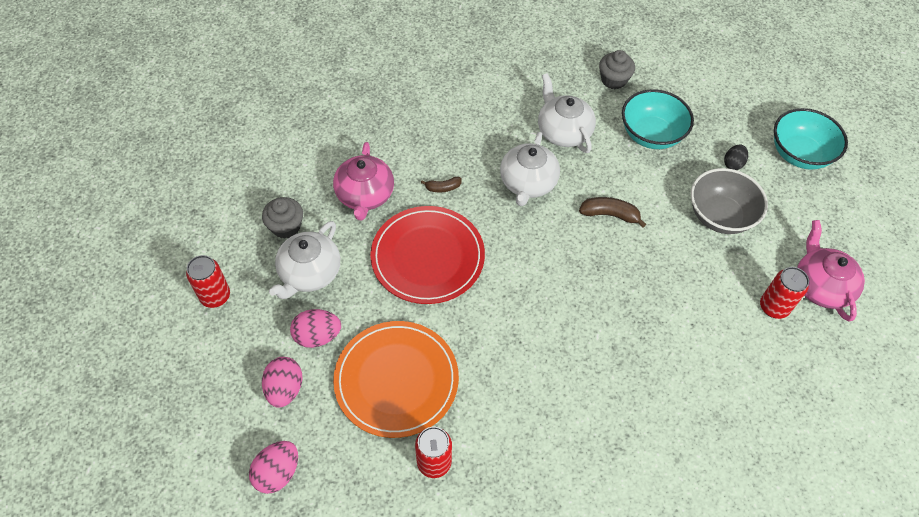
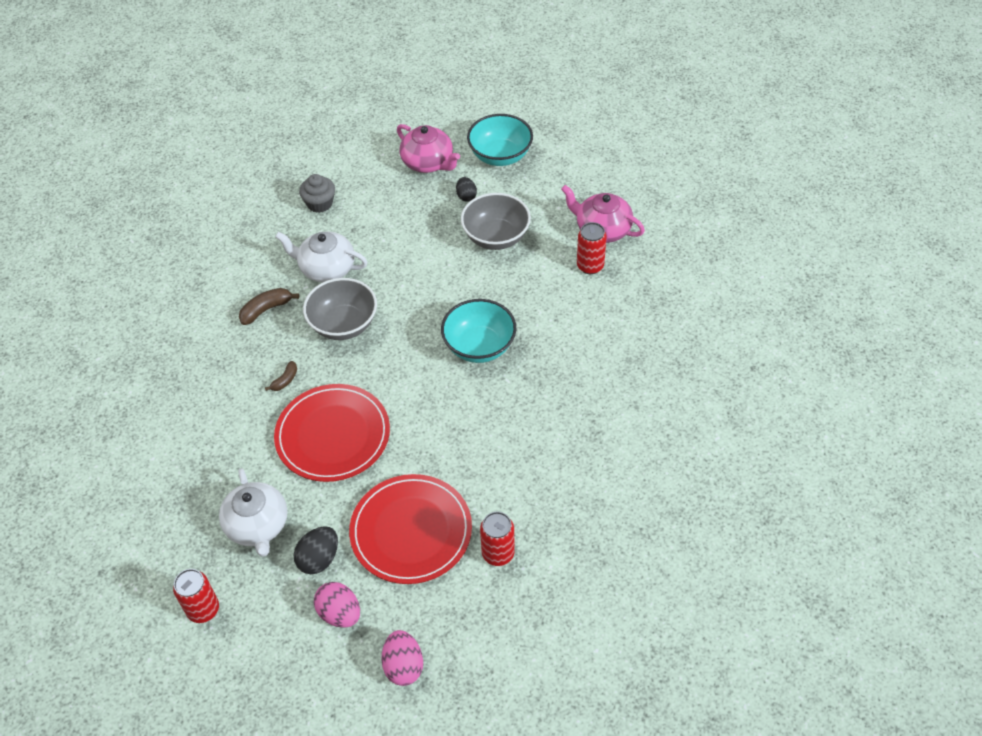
camera: 45 degrees left, 5 degrees down
(286, 226) = (196, 513): grey cupcake -> none
(317, 336) = (319, 559): pink egg -> black egg
(365, 195) = (231, 437): pink teapot -> pink teapot (428, 162)
(396, 380) = (411, 531): orange plate -> red plate
(528, 183) = (343, 324): white teapot -> grey bowl
(609, 215) = (425, 297): brown banana -> brown banana (266, 310)
(651, 135) = (391, 220): turquoise bowl -> turquoise bowl (479, 346)

